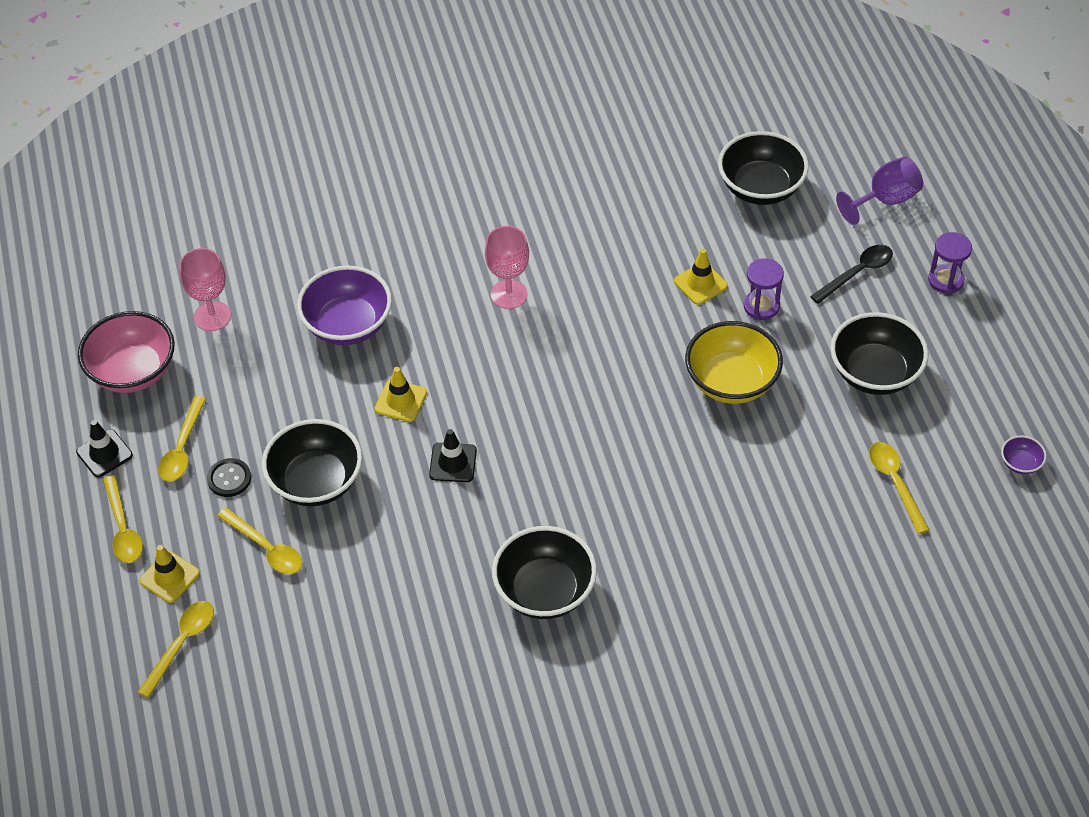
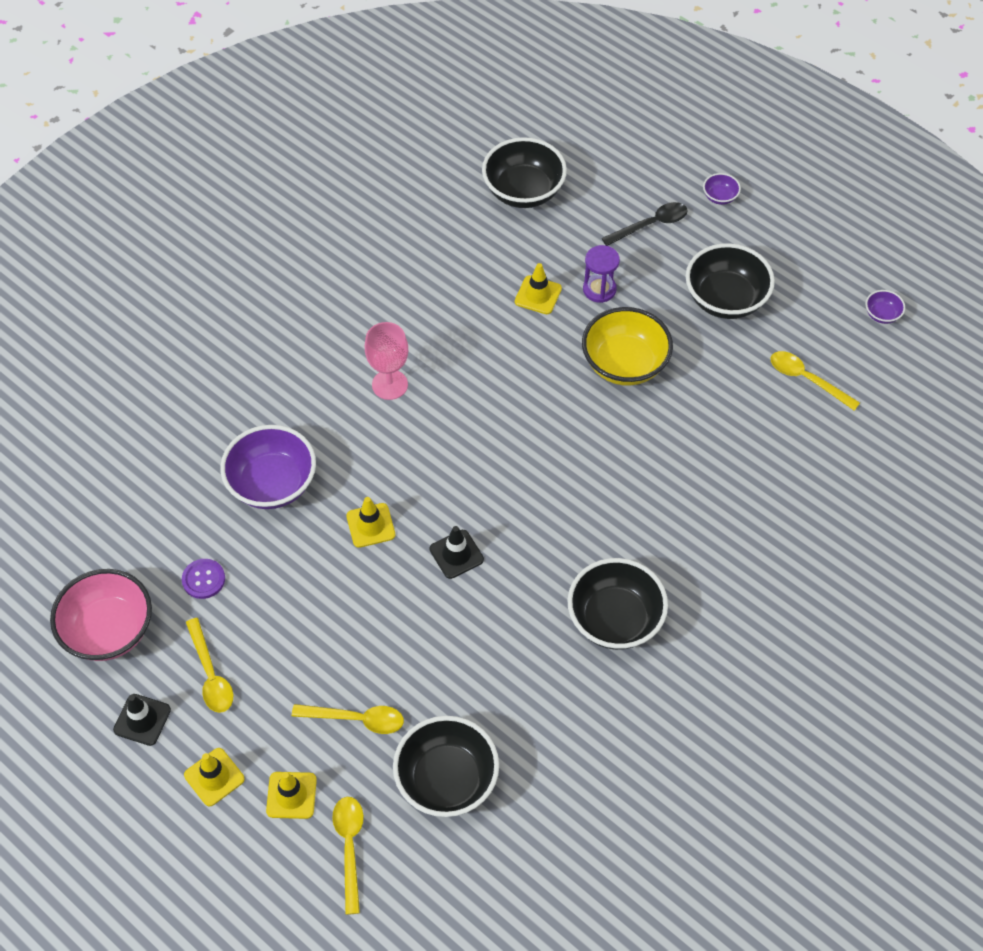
camera: 35 degrees left, 5 degrees up
(123, 528) = (214, 777): yellow spoon -> yellow traffic cone
(212, 316) = (143, 541): pink goblet -> none
(229, 478) = (275, 677): black button -> none
(234, 371) = (203, 579): none -> purple button
(316, 482) = (354, 636): black bowl -> black bowl (447, 780)
(857, 273) = (651, 225): black spoon -> black spoon turned 45 degrees clockwise
(885, 200) = (626, 154): purple goblet -> none
(946, 280) = (720, 197): purple hourglass -> purple bowl

